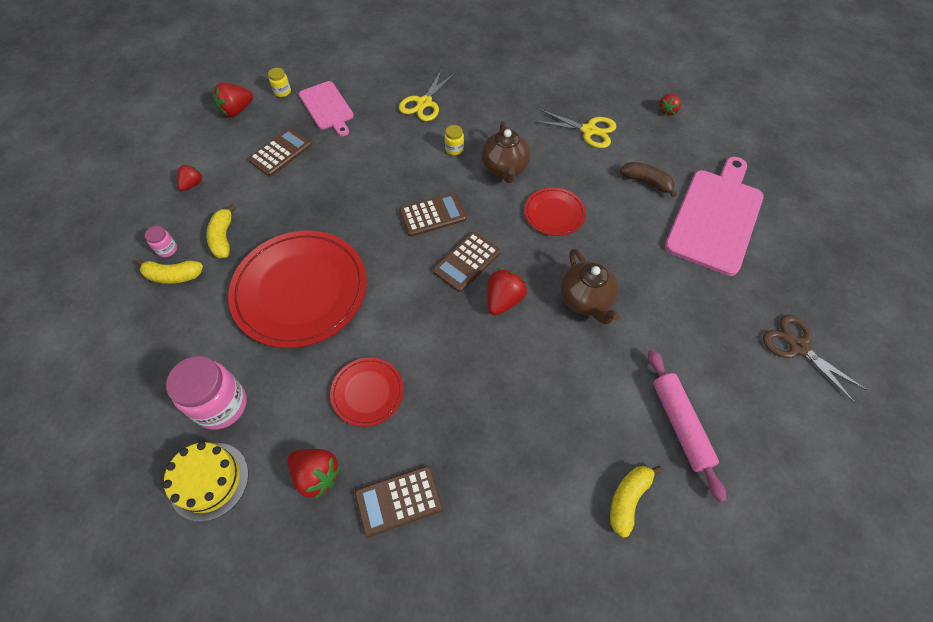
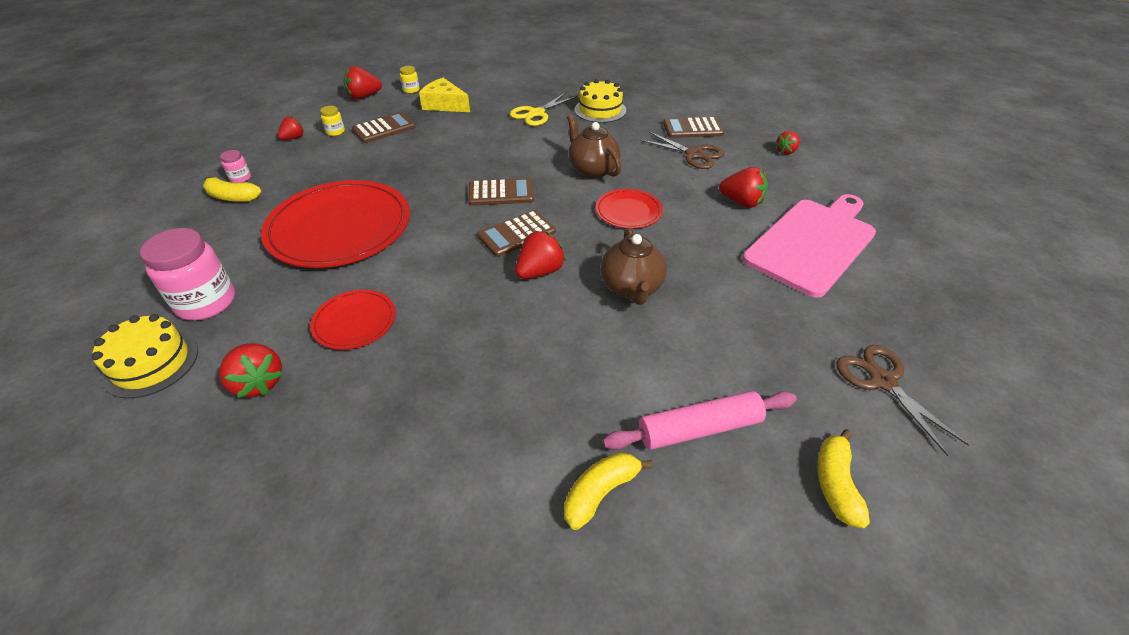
camera: 15 degrees right, 15 degrees down
(223, 238) = (295, 178): yellow banana -> yellow banana (835, 484)
(327, 107) = (444, 105): pink cutting board -> yellow cheese
(398, 500) = (329, 427): brown calculator -> brown calculator (692, 128)
(454, 149) = (548, 149): yellow jar -> yellow jar (335, 132)
(484, 87) = (600, 110): none -> yellow cake
(504, 168) = (592, 170): brown teapot -> brown teapot turned 135 degrees clockwise
(589, 130) = (694, 154): yellow scissors -> brown scissors
(646, 182) = (741, 202): brown banana -> red strawberry
(680, 425) = (699, 429): pink rolling pin -> pink rolling pin turned 75 degrees clockwise

